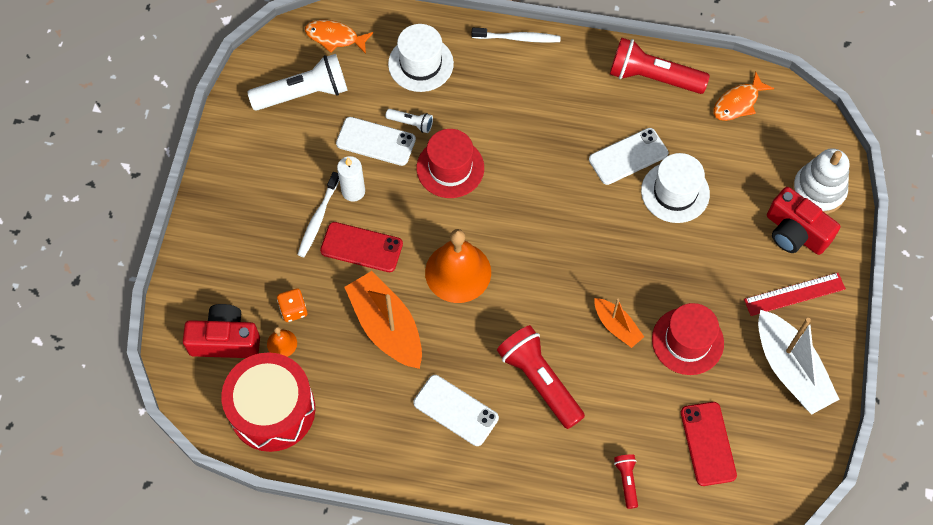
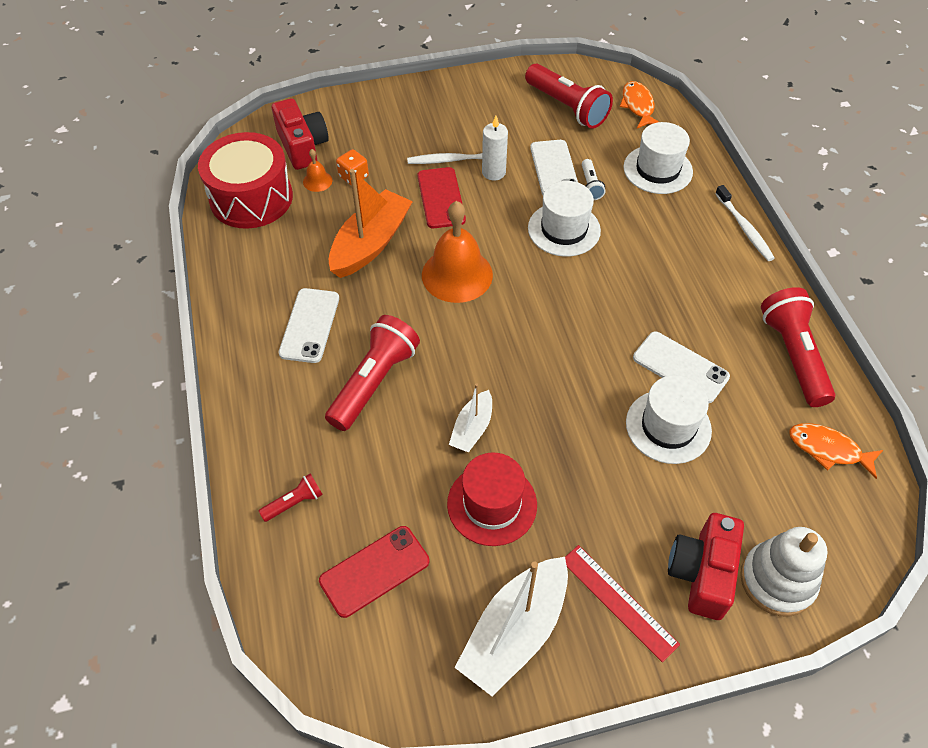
camera: 65 degrees right, 10 degrees down
(304, 93) = (567, 107): white flashlight -> red flashlight
(450, 168) = (564, 229): red hat -> white hat
(616, 326) = (472, 428): orange boat -> white boat

